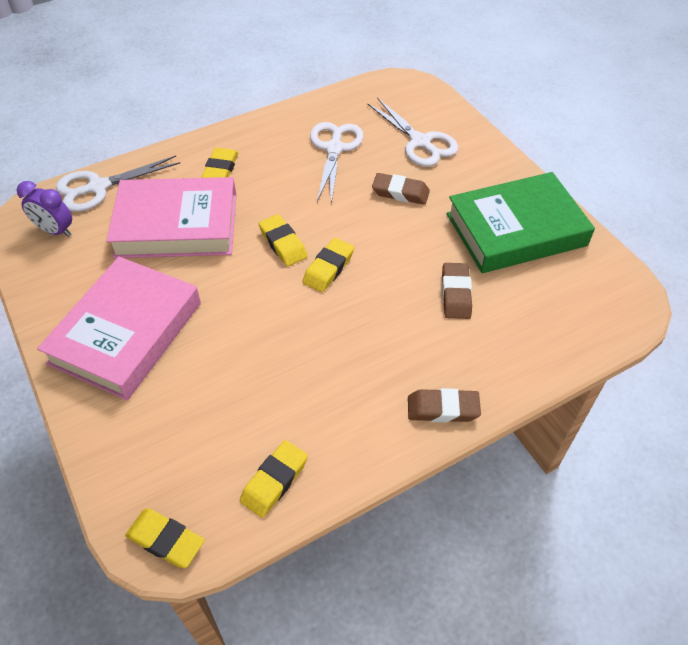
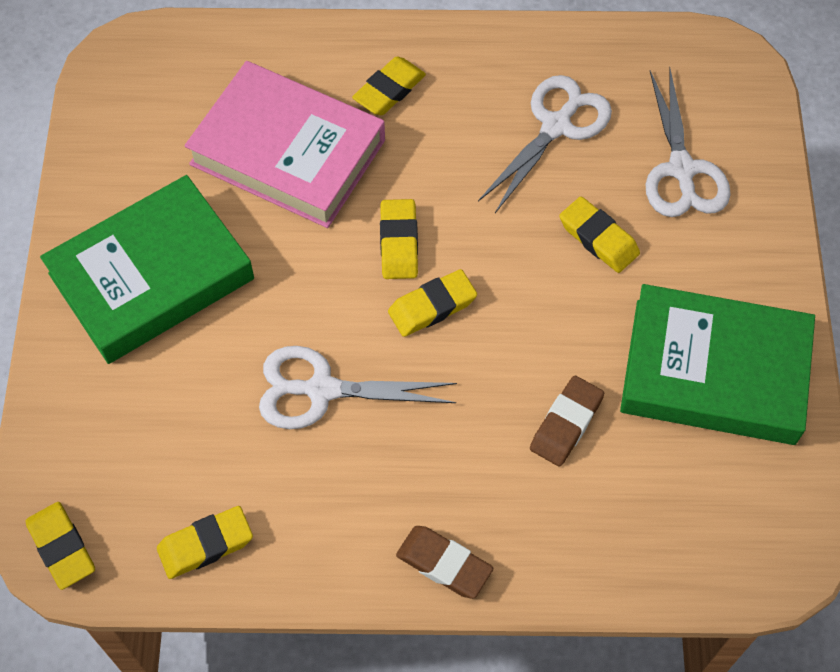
camera: 30 degrees right, 10 degrees up
(55, 231) = (145, 93): purple clock -> none
(98, 187) = (226, 49): white scissors -> white scissors (322, 390)
(126, 333) = (151, 276): pink book -> green book
(400, 192) = (598, 238): brown eraser -> yellow eraser

